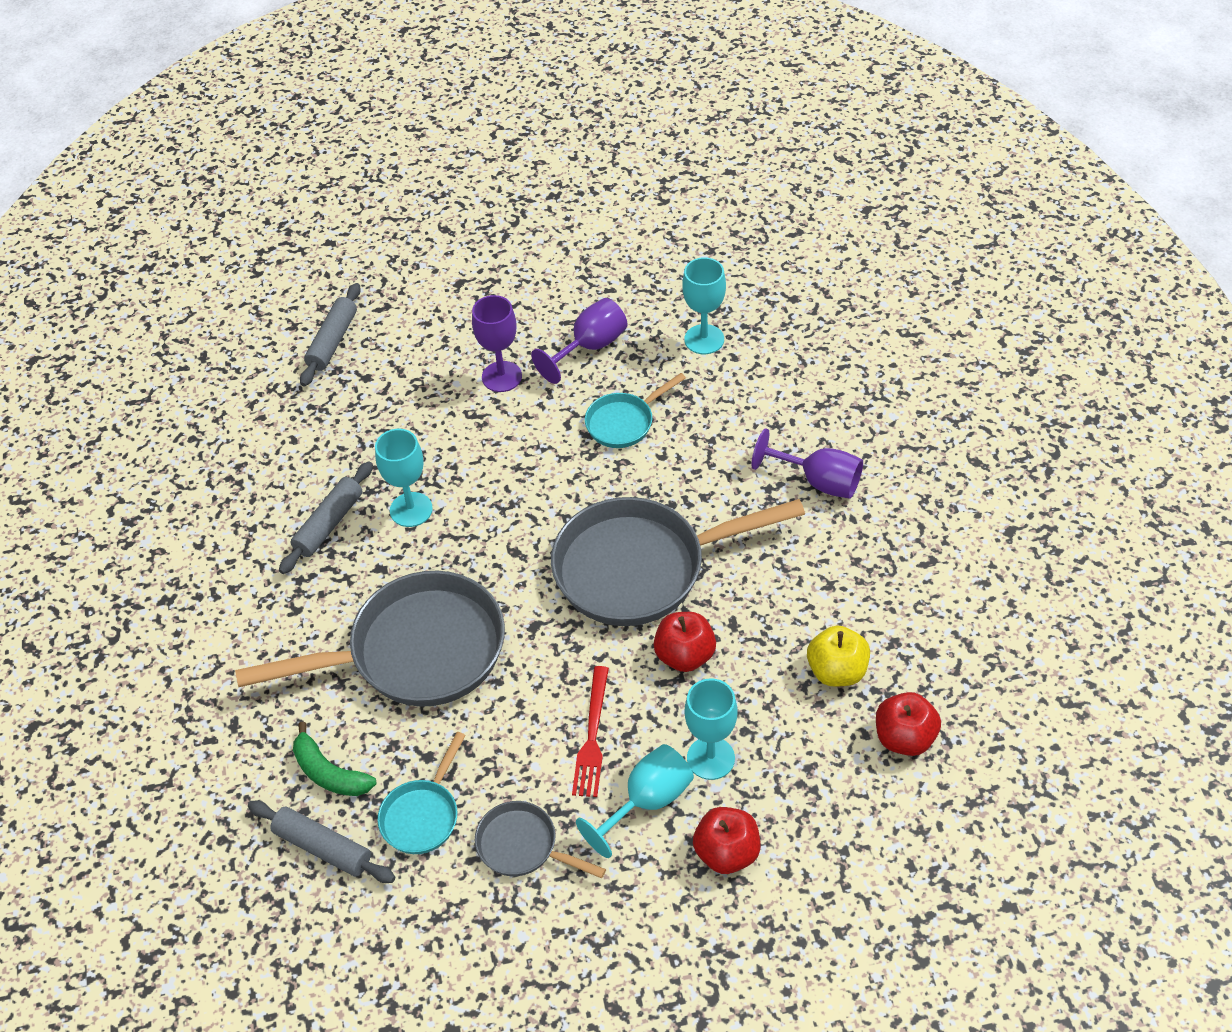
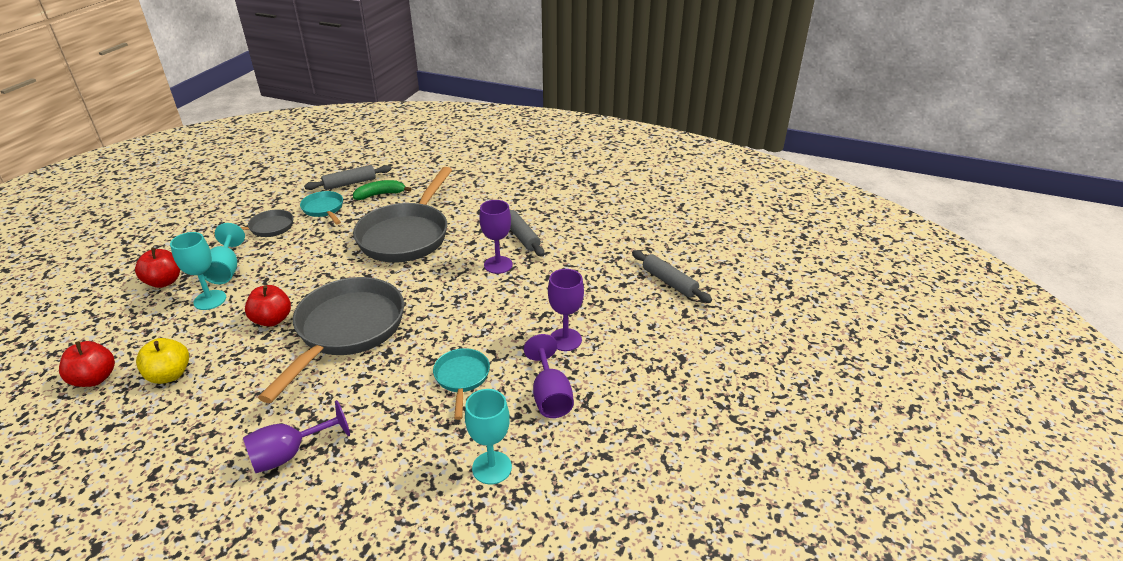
camera: 120 degrees right, 15 degrees down
(411, 509) = (498, 265): turquoise goblet -> purple goblet
(592, 736) = (282, 268): red fork -> none

